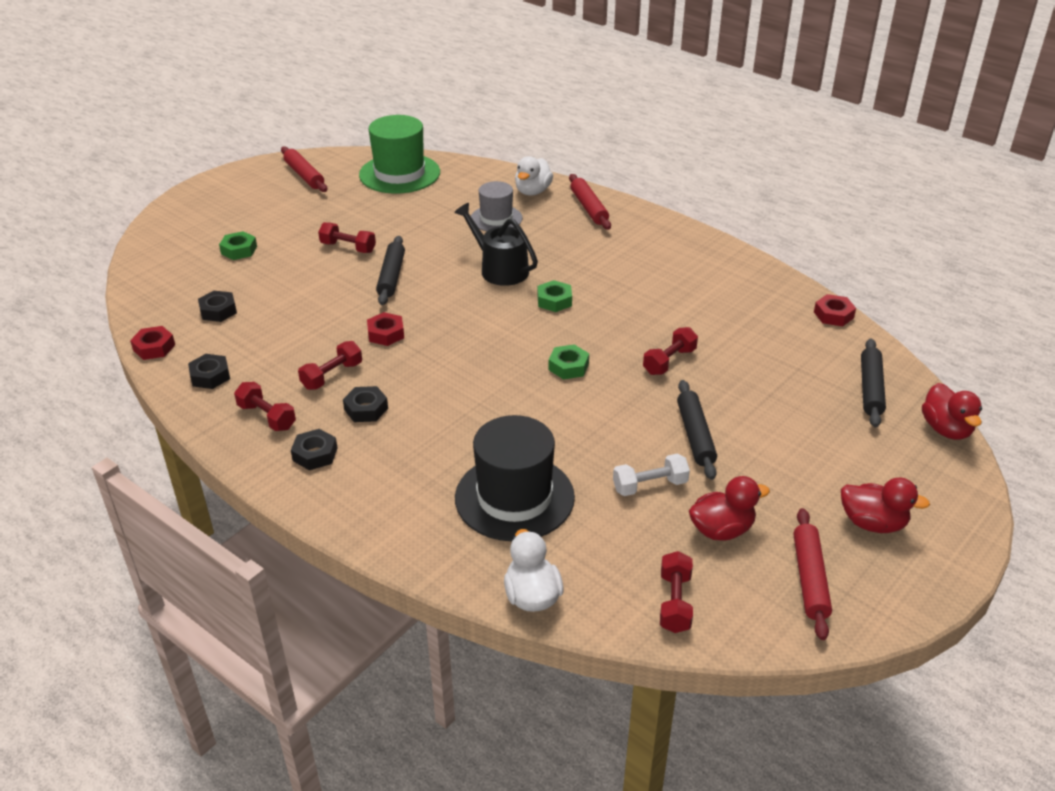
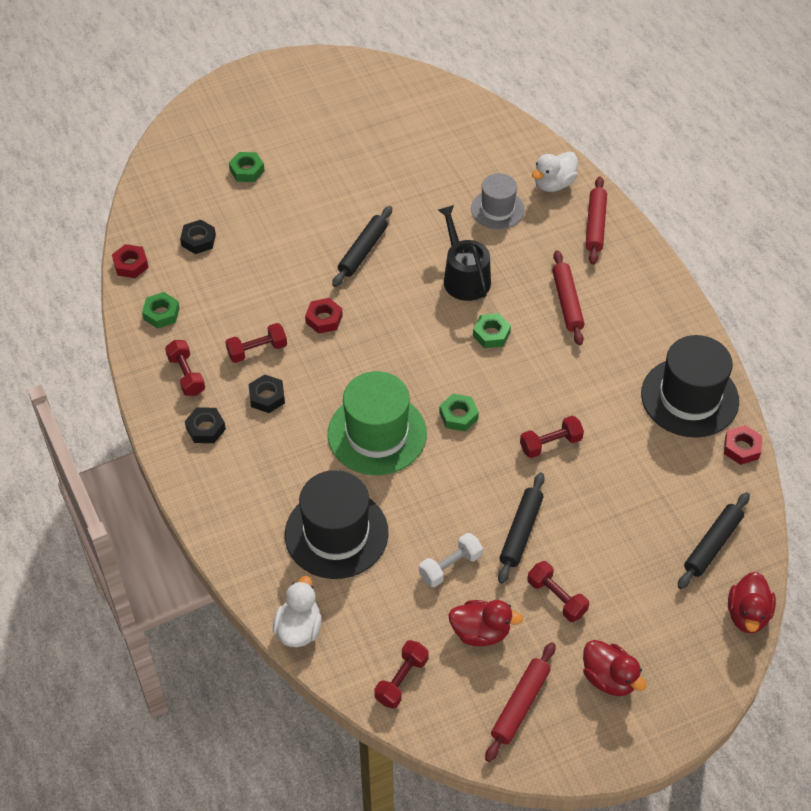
camera: 25 degrees right, 15 degrees up
(210, 376) = (161, 313): black nut -> green nut
(304, 175) = (348, 88): red rolling pin -> red rolling pin (567, 302)
(348, 247) = (342, 200): red dumbbell -> red dumbbell (556, 597)
(399, 174) = (439, 115): green hat -> green hat (377, 434)
(650, 485) = (450, 566): white dumbbell -> white dumbbell turned 45 degrees counterclockwise
(761, 294) = (689, 397): none -> black hat

